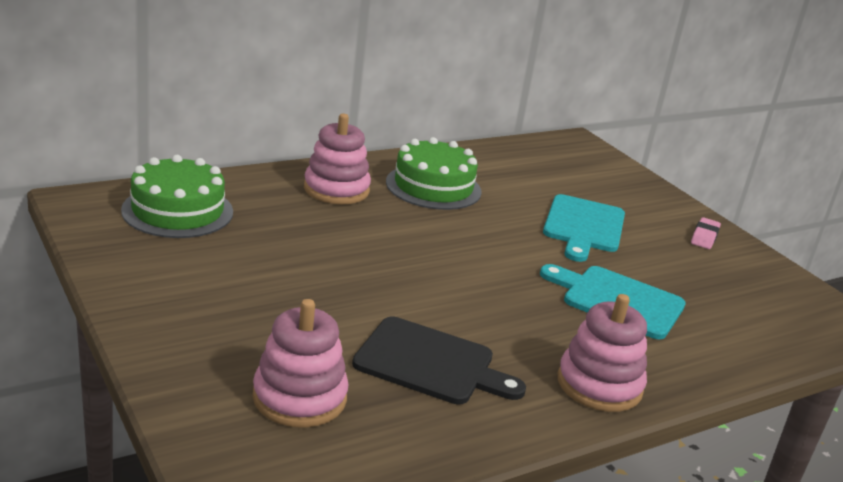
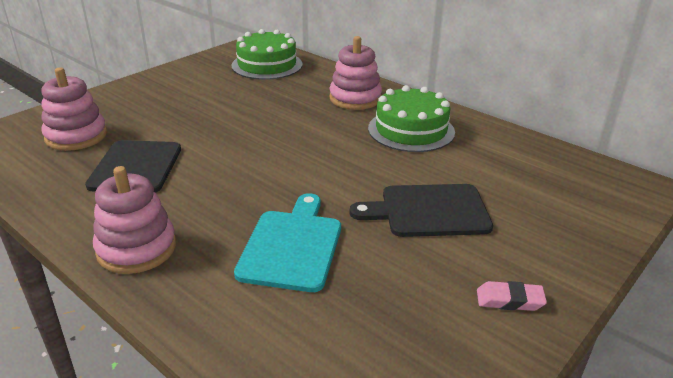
camera: 75 degrees right, 5 degrees up
(583, 226) = (428, 211): turquoise cutting board -> black cutting board

